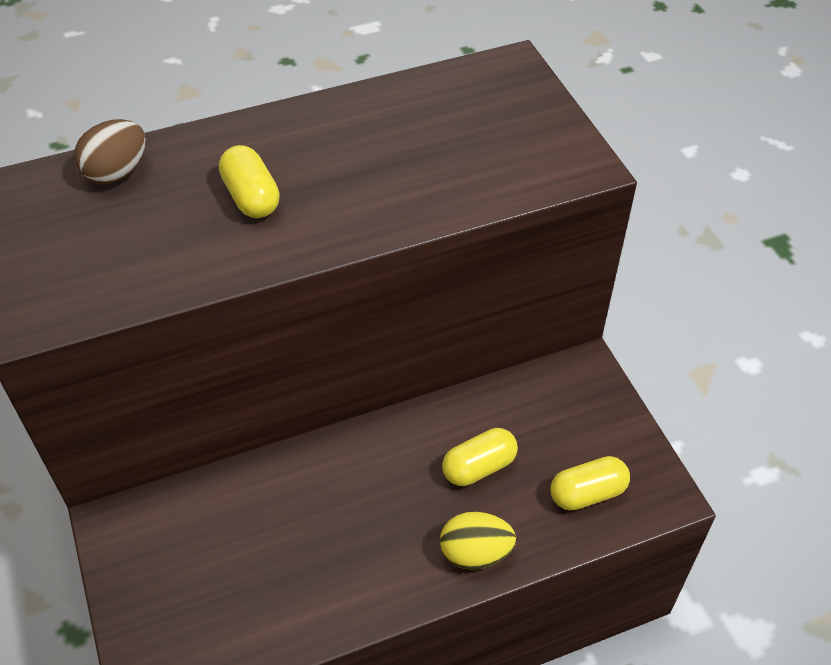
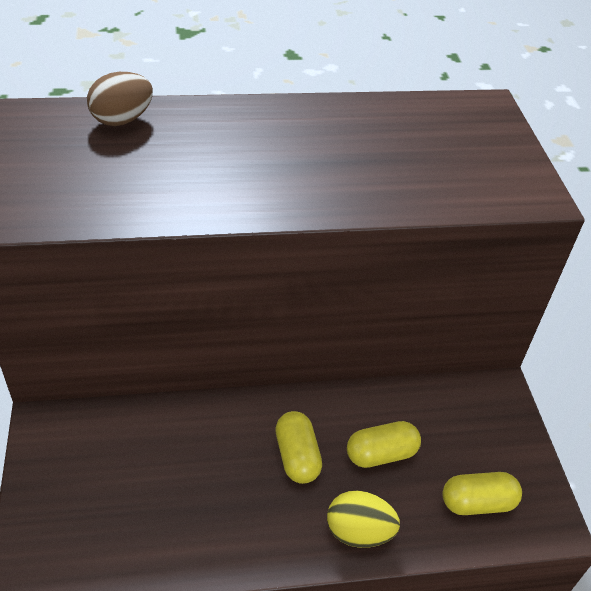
camera: 10 degrees right, 5 degrees down
(251, 197) = (229, 161): yellow capsule -> yellow capsule (297, 456)

